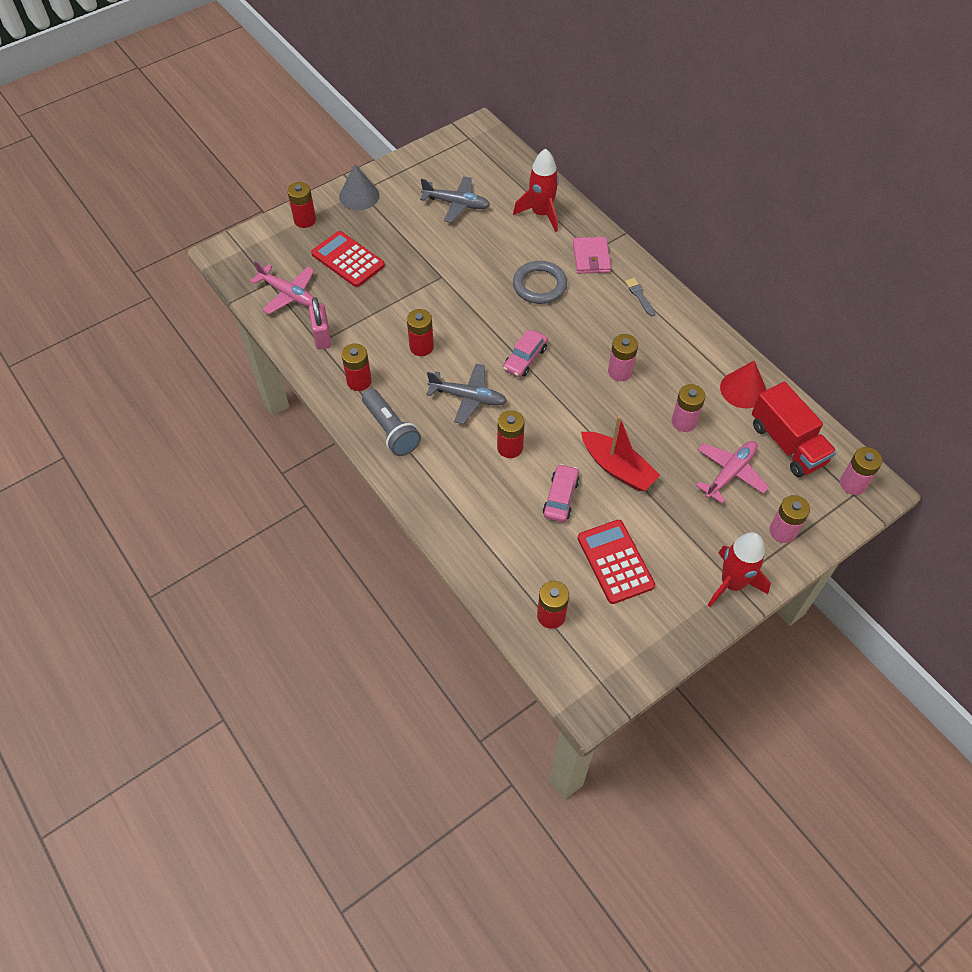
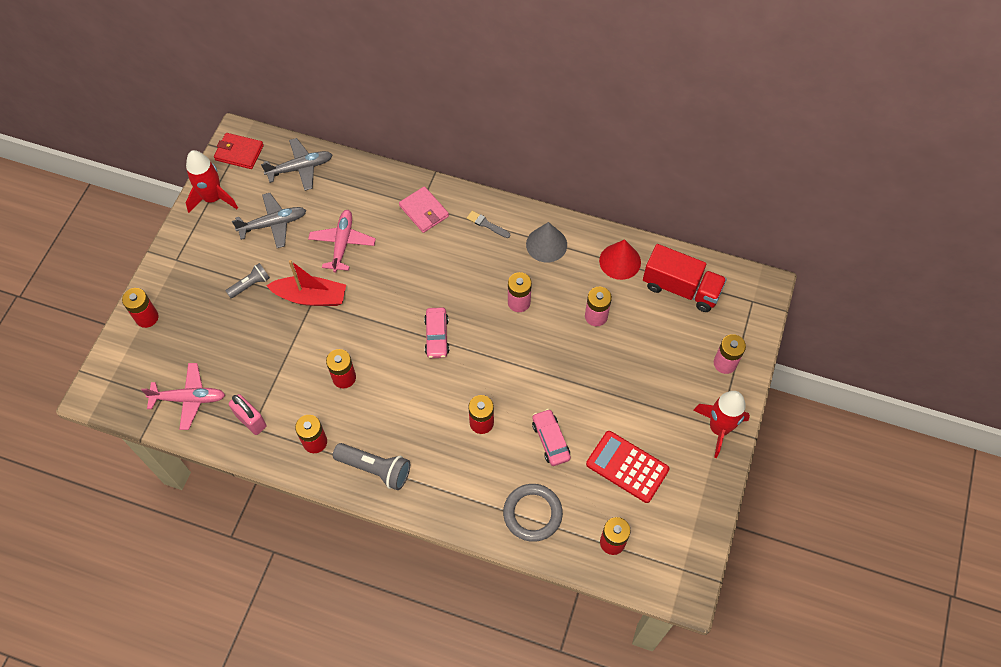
camera: 35 degrees left, 5 degrees up
(348, 260) = (217, 334): red calculator -> none
(359, 196) = (179, 265): grey cone -> grey cone (546, 244)
(402, 238) = (250, 285): none -> grey flashlight
(468, 397) = (416, 399): grey plane -> grey plane (300, 168)
(471, 140) = (239, 153): none -> red wallet
(539, 285) = (400, 262): grey ring -> grey ring (532, 513)
(541, 214) = (353, 193): red rocket -> red rocket (213, 198)
(617, 468) = (575, 387): red boat -> red boat (311, 297)
(730, 473) = (658, 339): pink plane -> pink plane (342, 243)
(852, 484) = (746, 293): pink battery -> none

